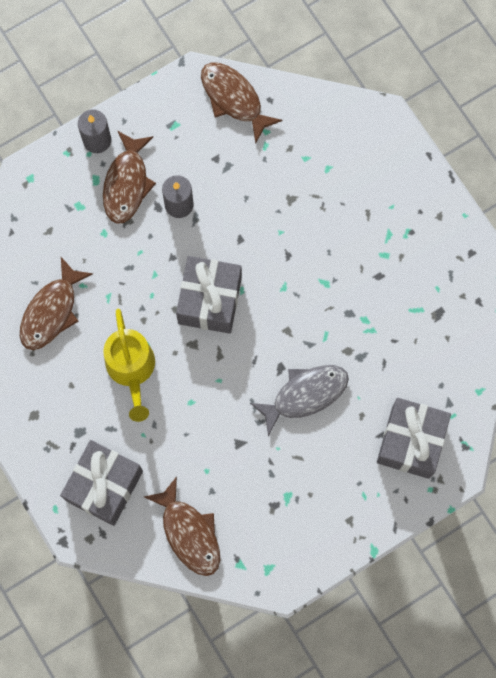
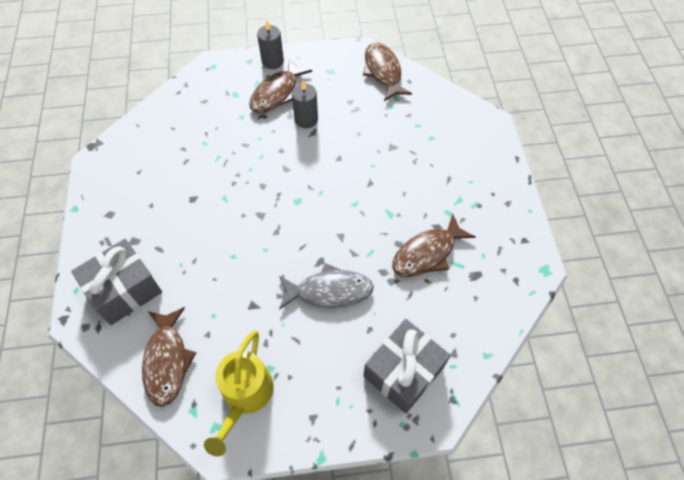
camera: 25 degrees right, 15 degrees down
(52, 311) = (171, 150): brown fish -> brown fish (427, 253)
(132, 370) = (202, 213): yellow watering can -> yellow watering can (245, 396)
(210, 300) = (292, 190): grey gift -> none

